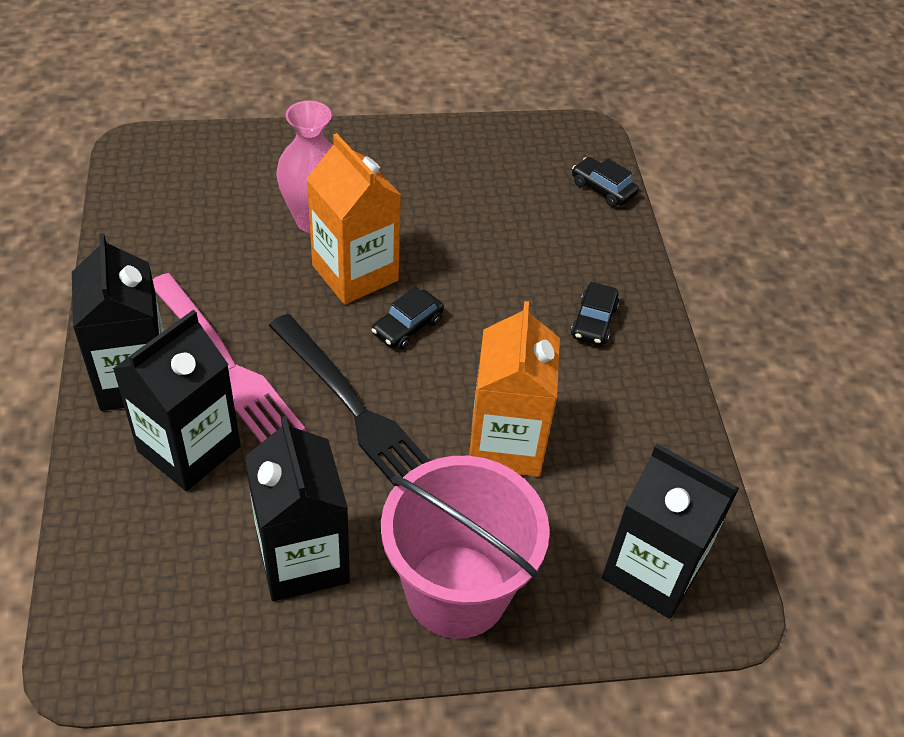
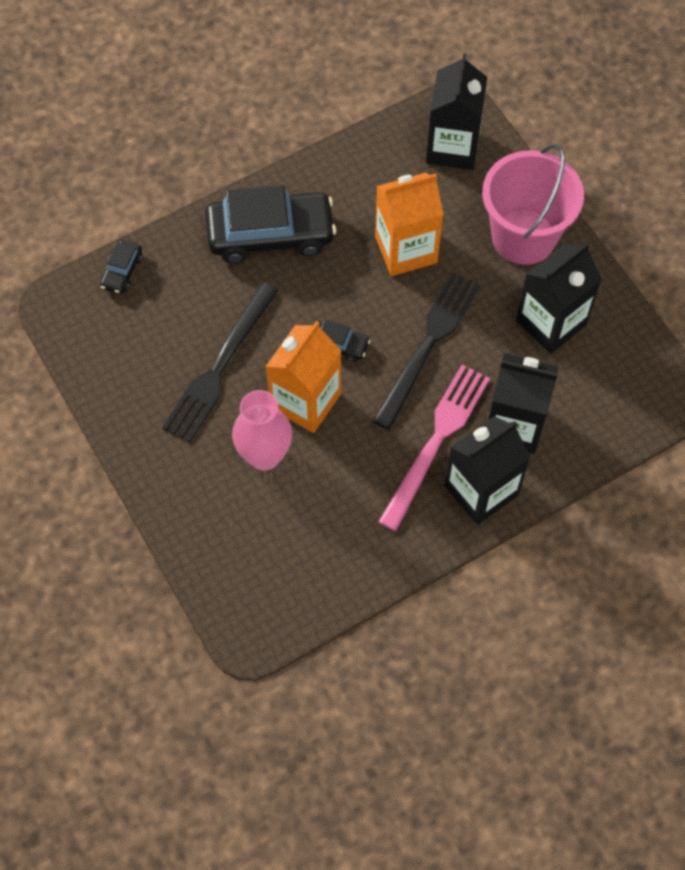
camera: 110 degrees left, 15 degrees up
(442, 222) = (220, 366): none -> black fork
(593, 321) = (271, 234): black car -> black car, size x2.22

